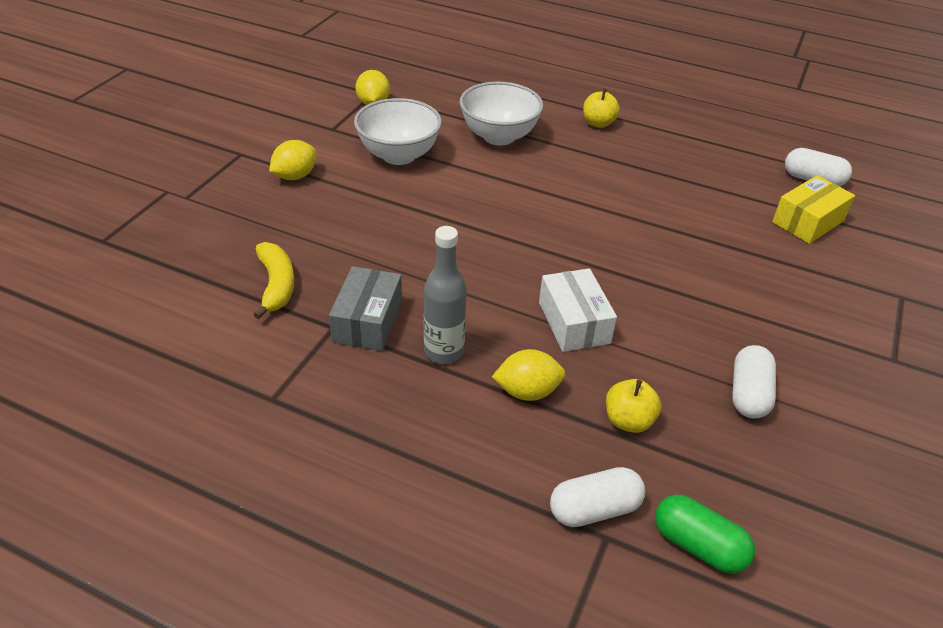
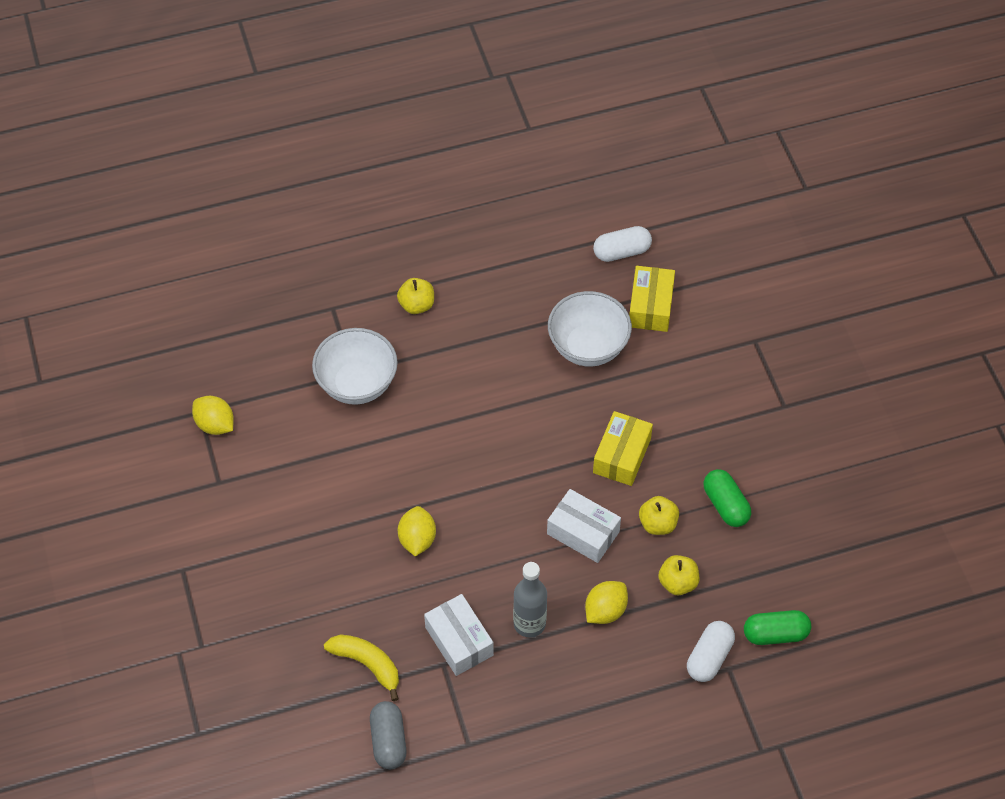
camera: 40 degrees left, 15 degrees up
(215, 345) = (388, 741): none -> grey capsule
(295, 176) = (254, 557): yellow lemon -> yellow lemon (417, 539)
(367, 321) = (459, 641): grey box -> white box
(399, 155) = (305, 469): white bowl -> white bowl (588, 347)
(657, 362) = (658, 524): none -> yellow apple
(674, 295) = (622, 456): none -> yellow box
(749, 394) = (725, 505): white capsule -> green capsule

